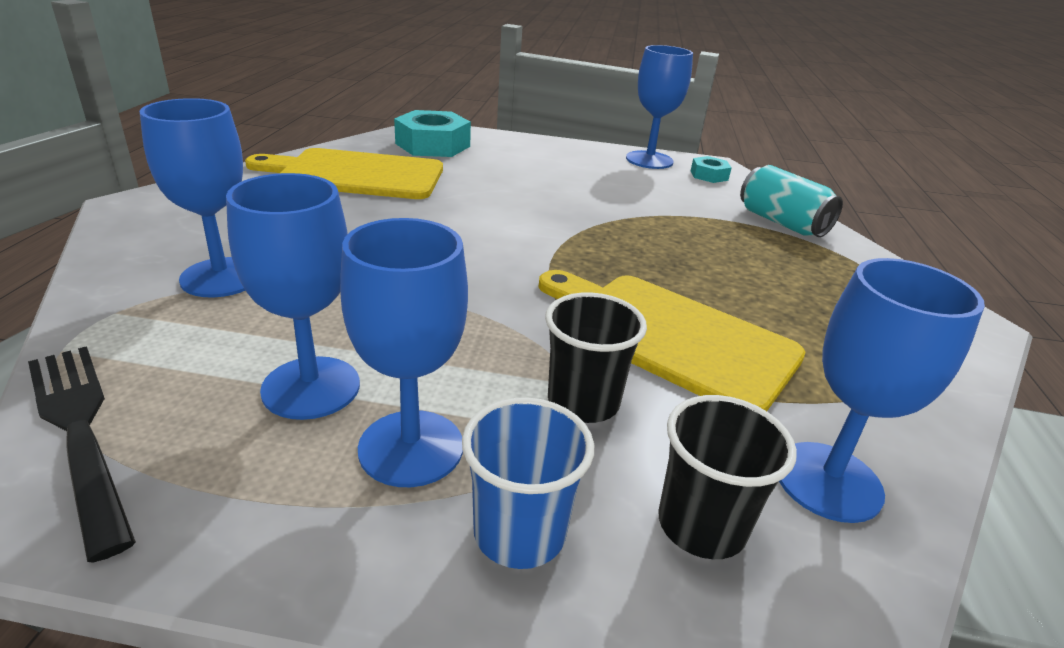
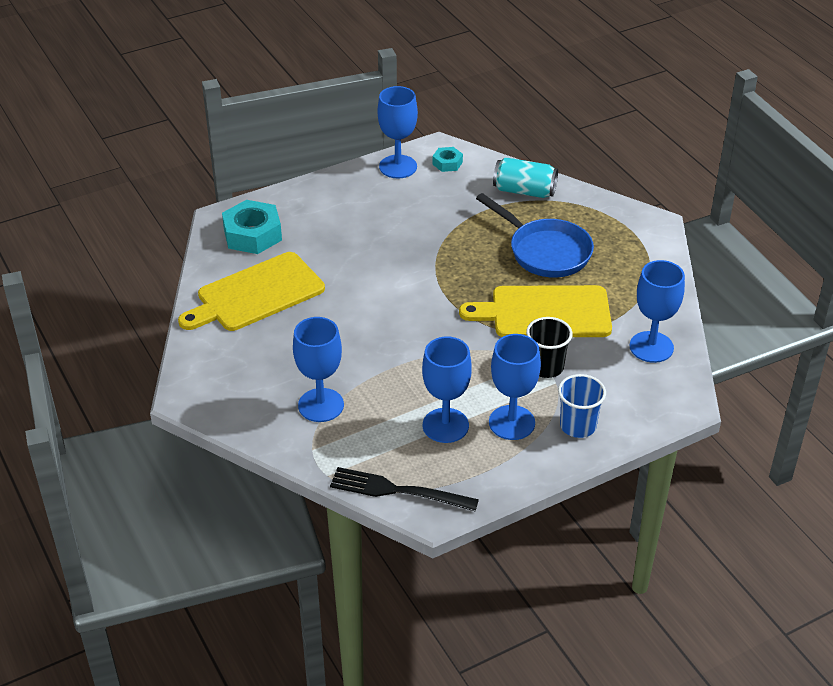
camera: 35 degrees left, 10 degrees up
(701, 525) = (626, 388): black cup -> none
(749, 278) = (545, 251): none -> blue pan

